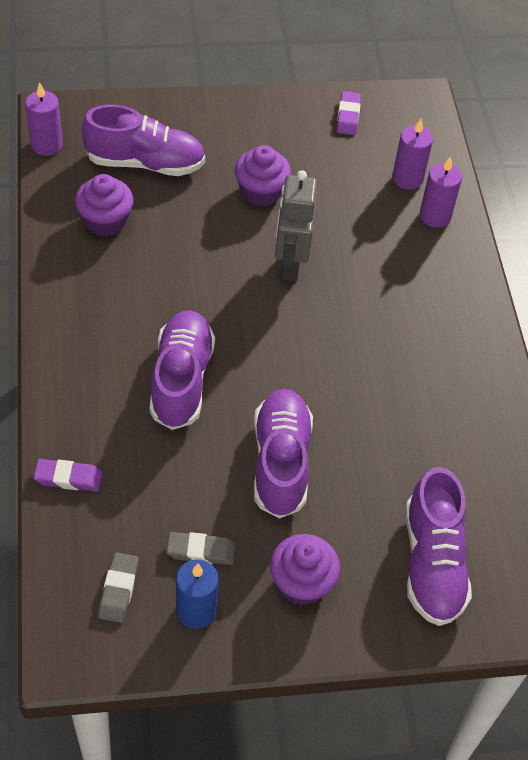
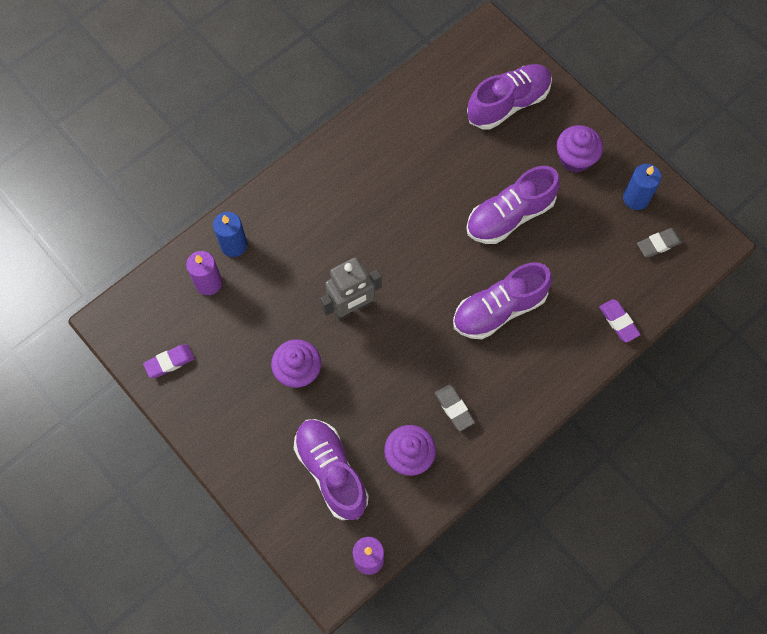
camera: 120 degrees left, 15 degrees up
(201, 551) = (601, 219): grey eraser -> grey eraser (454, 408)
(435, 216) = (233, 245): purple candle -> blue candle

